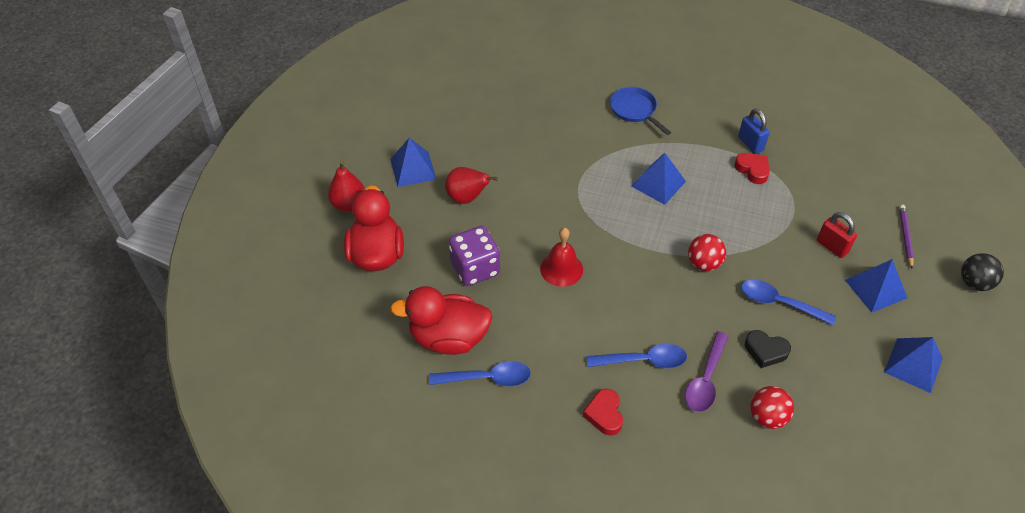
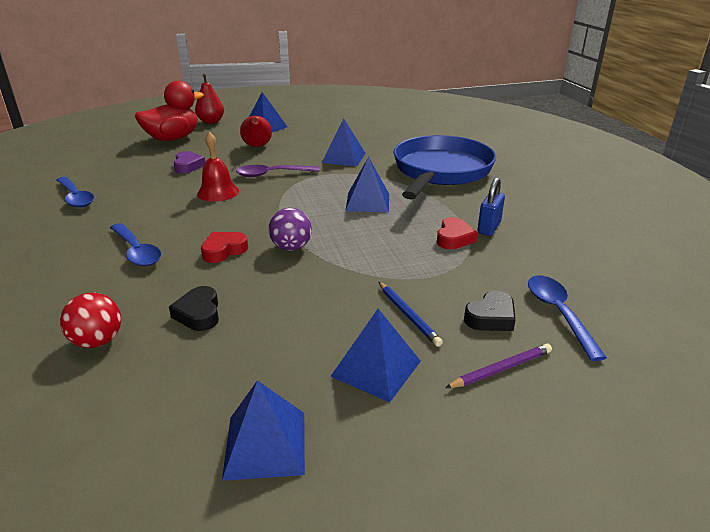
camera: 55 degrees right, 20 degrees down
(448, 338) = (109, 176): red duck -> none
(475, 268) = (188, 166): purple dice -> purple heart
(552, 152) = (344, 157): none -> blue pyramid
(604, 414) = (58, 251): red heart -> red heart (224, 251)
(635, 110) = (440, 171): blue pan -> blue pan, size x2.12
(703, 263) = (291, 247): red ball -> purple ball
(705, 380) = (132, 289): purple spoon -> purple spoon (272, 174)
(779, 303) = (279, 303): blue spoon -> blue spoon (558, 313)
(832, 246) = (408, 315): red padlock -> blue pencil
(857, 211) = (491, 317): none -> black heart
(974, 283) = (499, 470): black ball -> none

